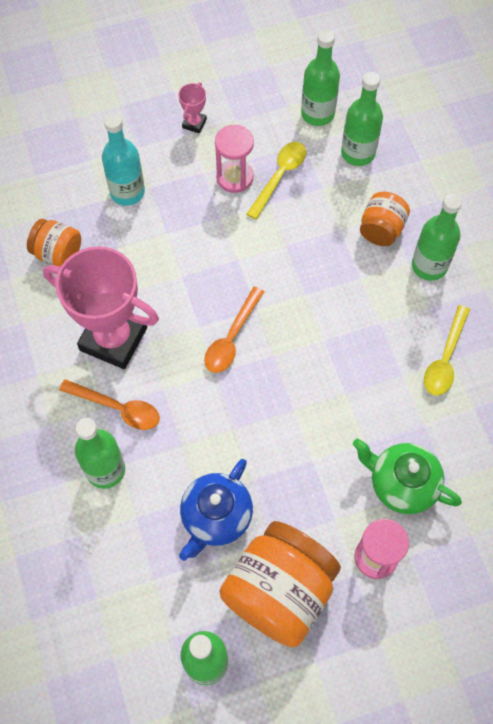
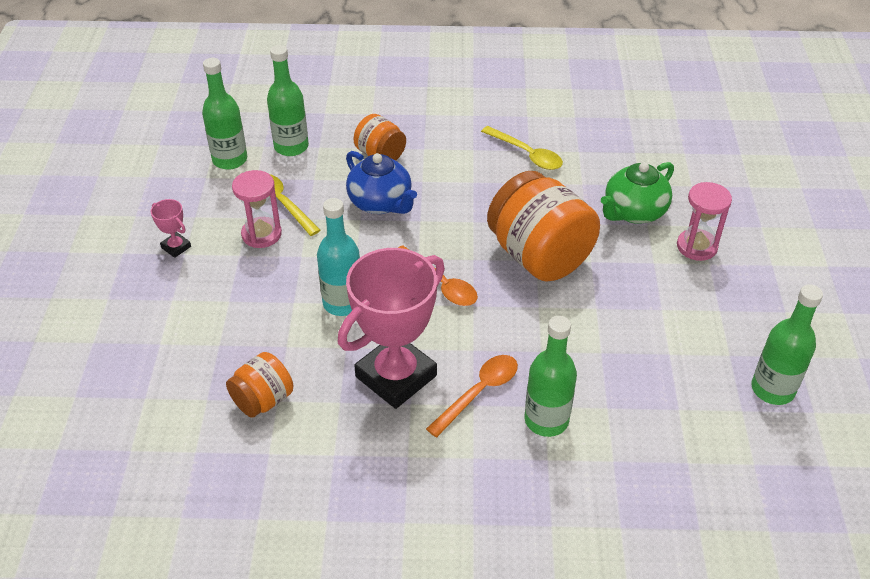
camera: 70 degrees left, 20 degrees down
(127, 192) = (223, 321): turquoise bottle -> turquoise bottle (343, 303)
(216, 517) = (626, 344): blue teapot -> blue teapot (381, 203)
(279, 592) = (713, 318): orange jar -> orange jar (539, 256)
(429, 266) = (433, 138): green bottle -> none

